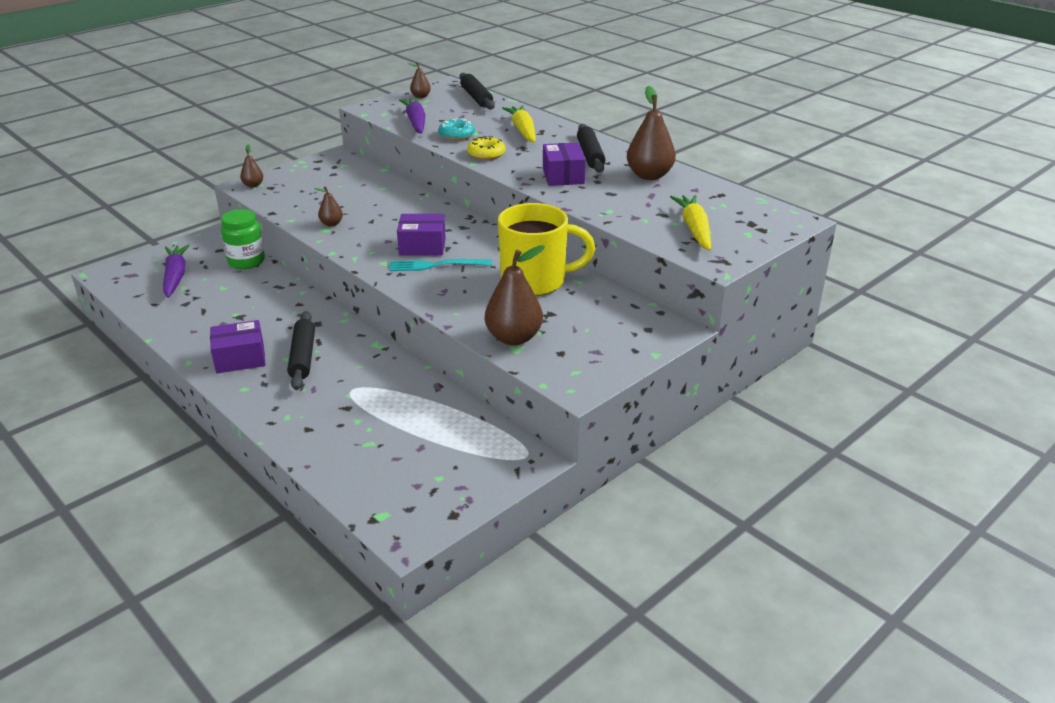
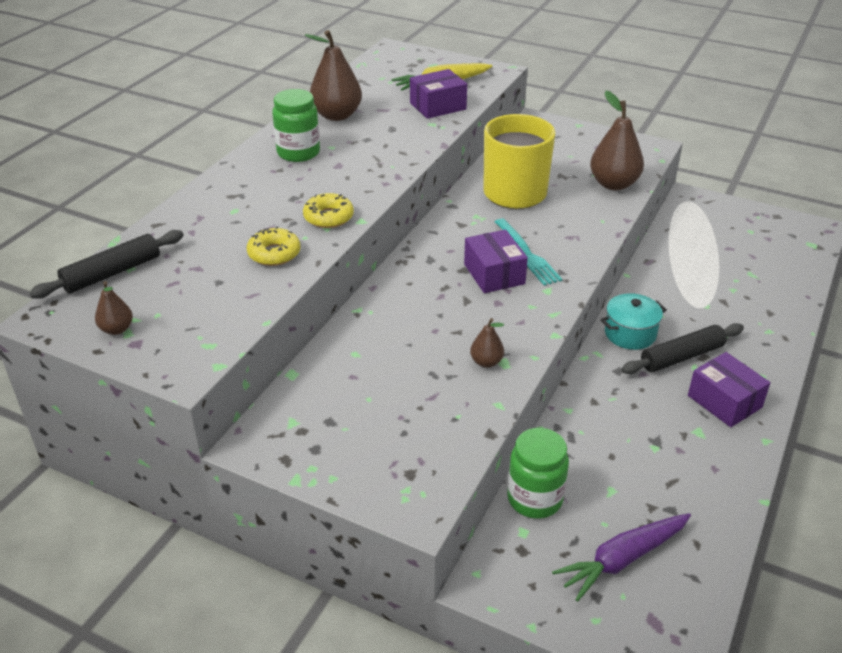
camera: 110 degrees left, 5 degrees up
(253, 185) = (413, 498): brown pear -> none
(351, 341) = (630, 334): none -> turquoise pot
(416, 122) = (236, 302): purple carrot -> none
(457, 135) = (274, 254): turquoise donut -> yellow donut
(522, 130) = (237, 208): yellow carrot -> none
(563, 176) = (365, 159): purple box -> purple box (438, 106)
(590, 155) = (298, 153): black rolling pin -> green jar

